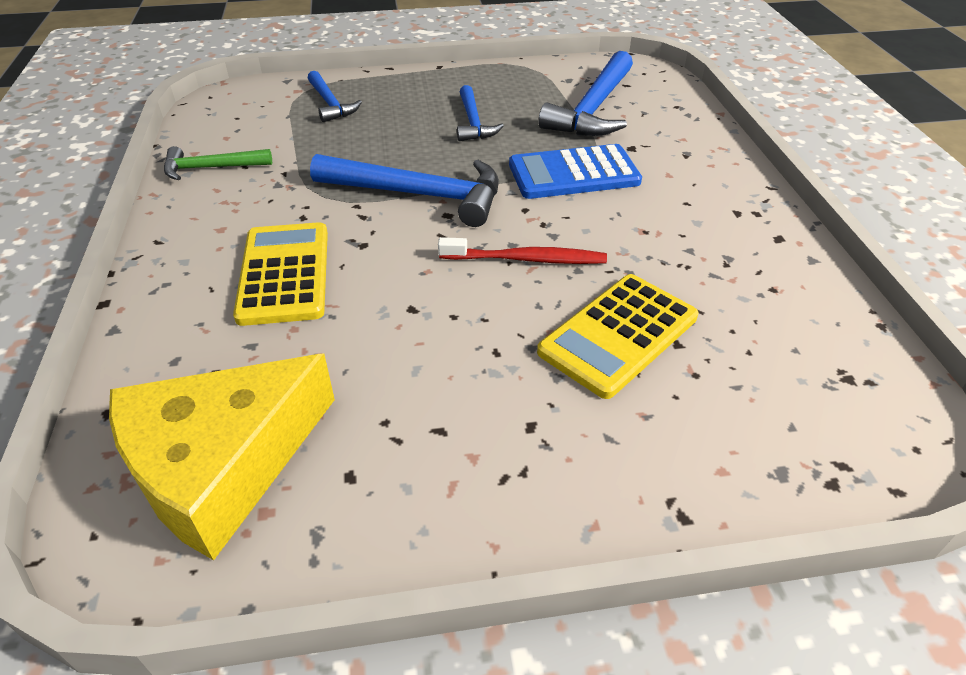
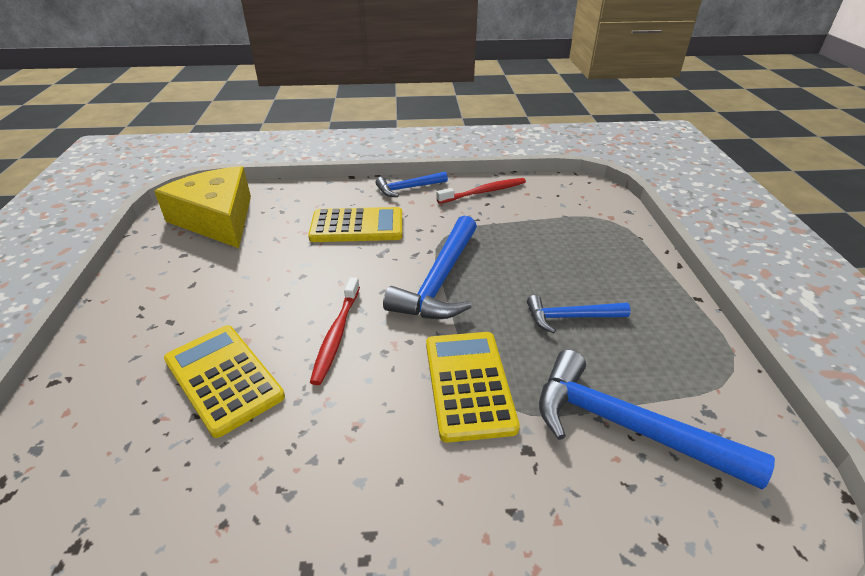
camera: 95 degrees right, 5 degrees down
(211, 168) = (484, 192): green hammer -> red toothbrush
(330, 104) = (590, 234): blue hammer -> blue hammer (408, 188)
(573, 173) = (468, 384): blue calculator -> yellow calculator

